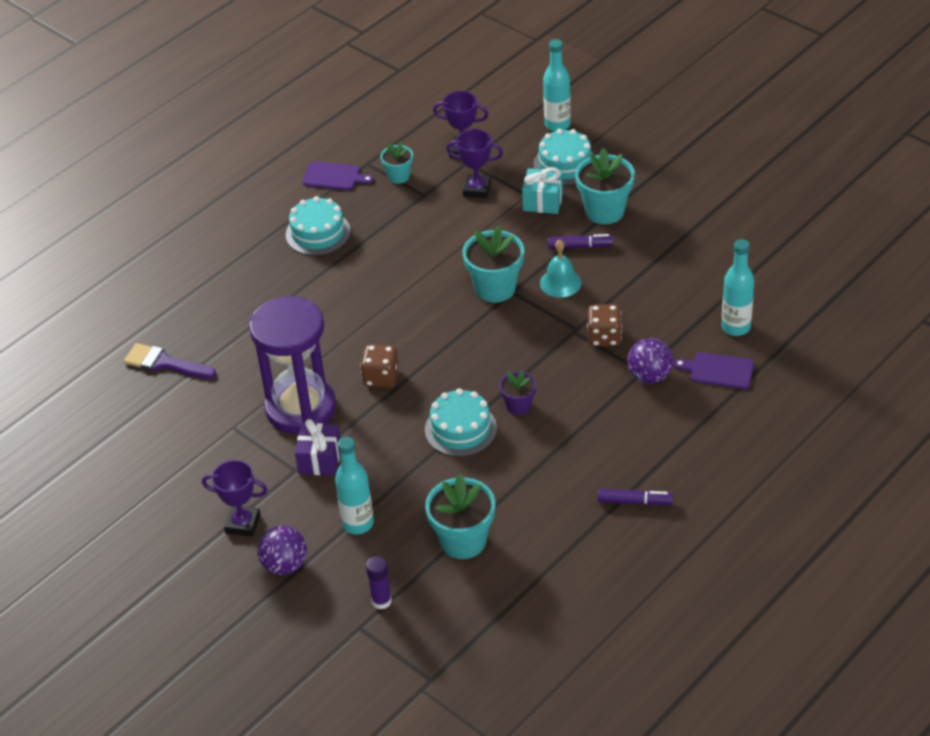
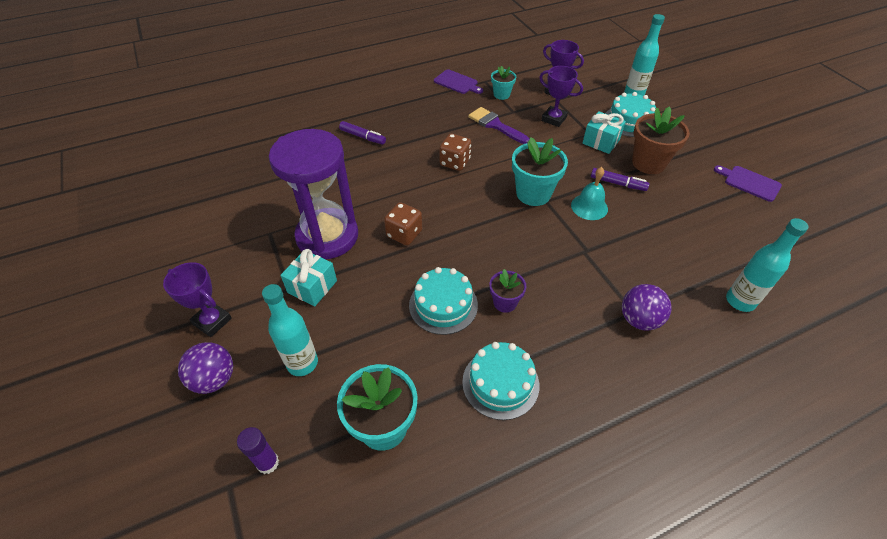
camera: 20 degrees right, 5 degrees up
(164, 363) = (259, 167): purple brush -> purple brush (495, 125)
(318, 233) = (424, 114): turquoise cake -> turquoise cake (500, 383)
(320, 459) = (312, 287): purple gift -> turquoise gift
(604, 211) = (648, 163): turquoise flower pot -> brown flower pot
(604, 337) = (609, 266): brown dice -> brown dice (455, 162)
(634, 501) = (575, 457): purple marker -> purple marker (363, 137)
(718, 370) = (711, 339): purple cutting board -> purple cutting board (749, 183)

